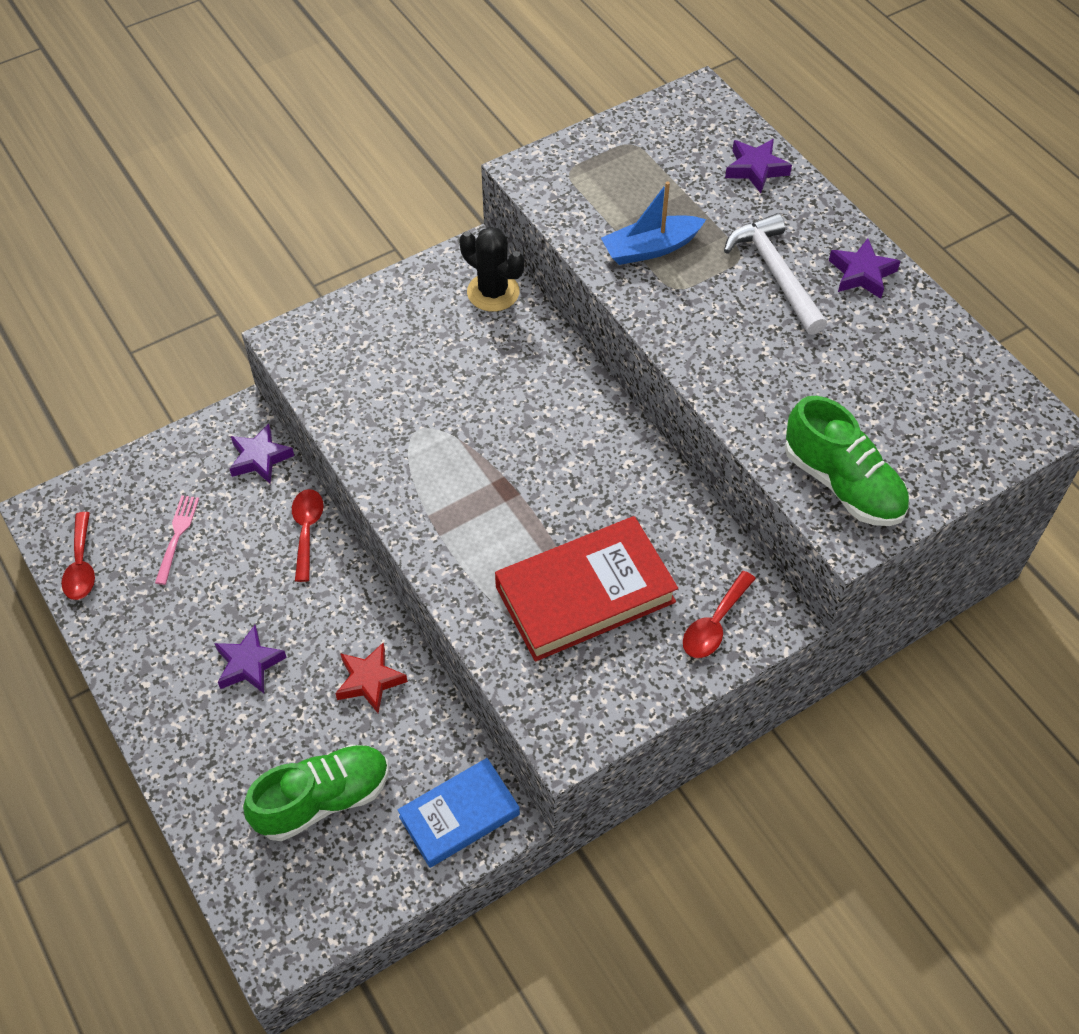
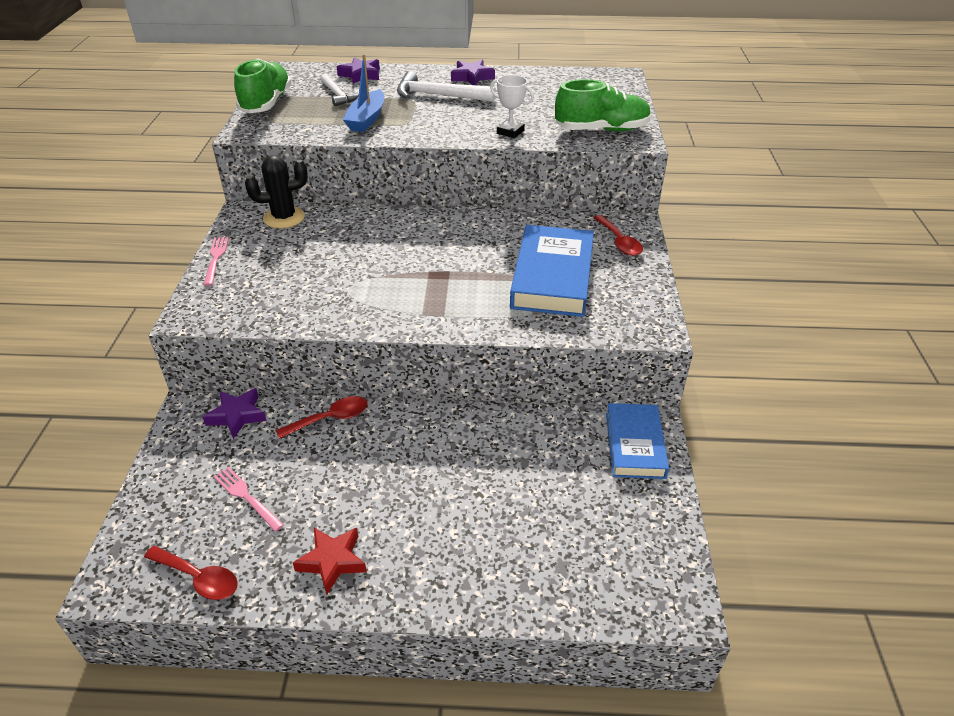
camera: 55 degrees left, 15 degrees down
(249, 664) = (410, 505): purple star -> none
(307, 531) = (330, 419): red spoon -> red spoon turned 120 degrees clockwise
(323, 800) = (567, 514): green shoe -> green shoe (266, 103)
(369, 681) = (489, 442): red star -> red star (332, 561)
(381, 292) = (216, 258): none -> pink fork
(585, 594) = (552, 277): red book -> blue book
(683, 185) = (338, 95): none -> white hammer
(747, 396) = (510, 132): none -> white trophy

